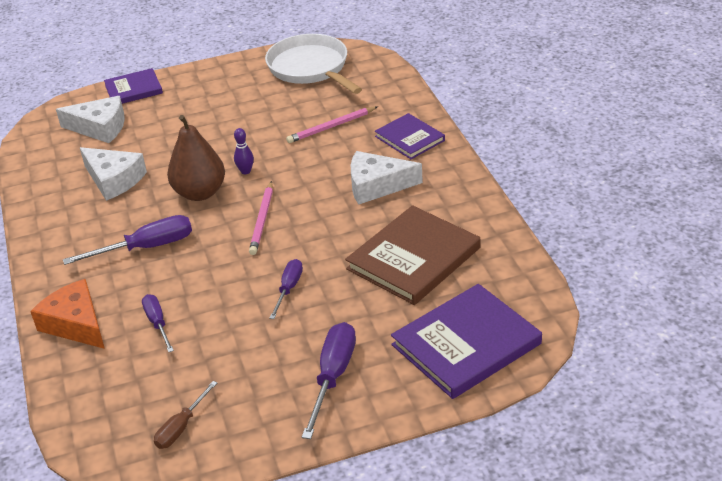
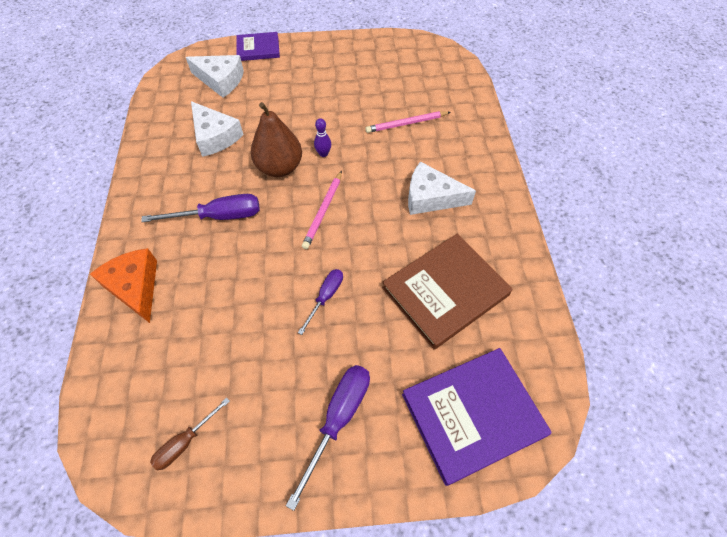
camera: 10 degrees right, 20 degrees up
(157, 323) = (202, 306): purple screwdriver -> none
(310, 68) = (404, 59): white pan -> none
(409, 138) = (470, 152): purple book -> none

